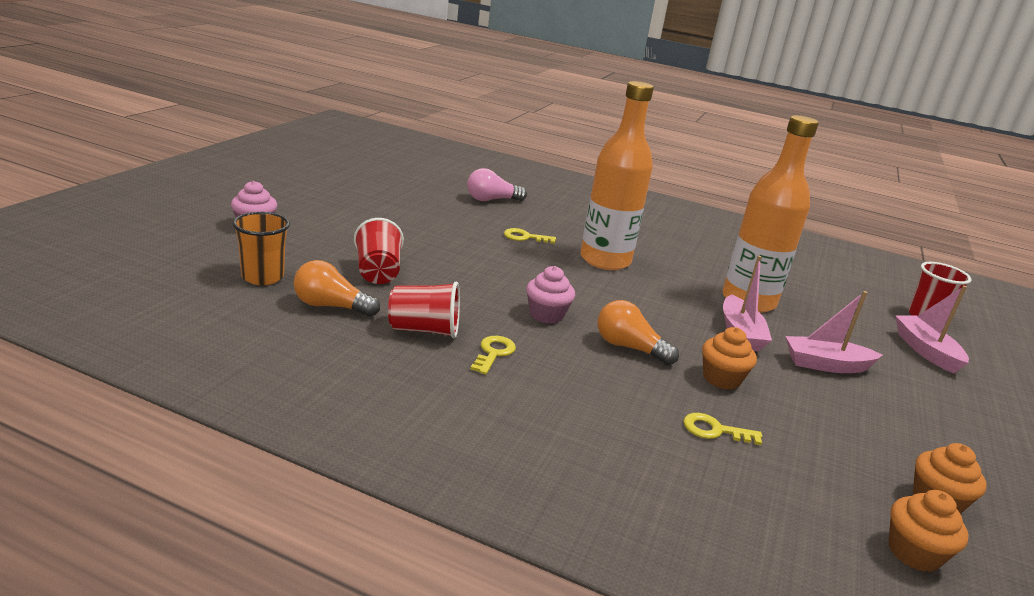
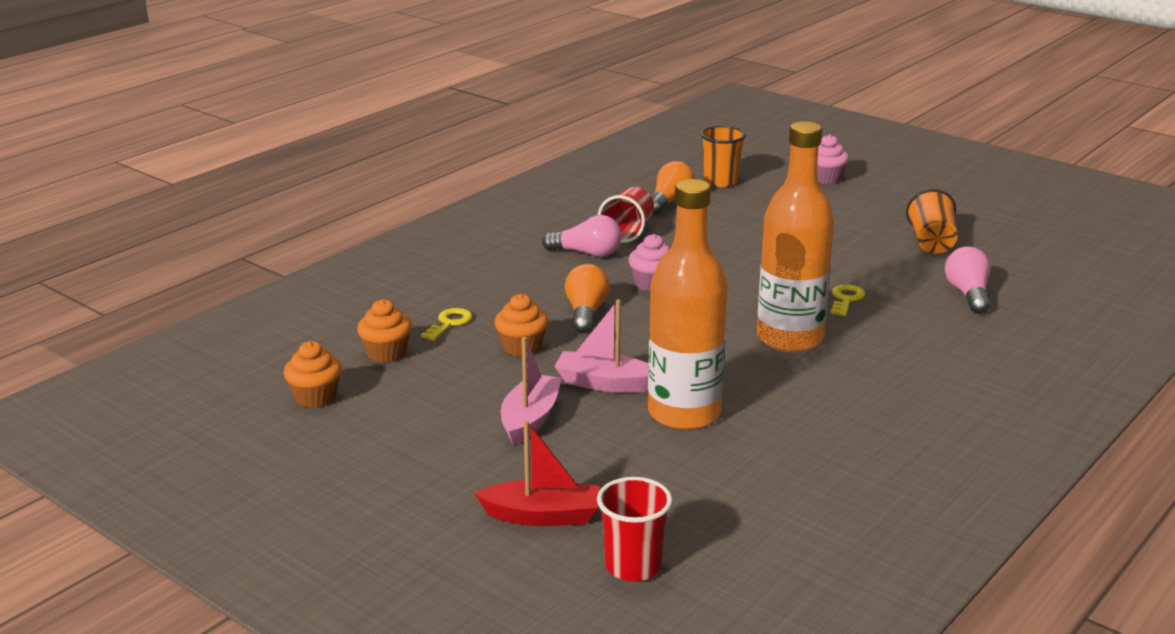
camera: 110 degrees right, 0 degrees up
(378, 272) = (737, 221): red cup -> none
(403, 201) = (931, 243): none -> orange cup
(493, 353) = (587, 253): yellow key -> pink light bulb
(629, 347) = (586, 313): orange light bulb -> orange light bulb turned 45 degrees counterclockwise
(914, 553) = (280, 363): orange cupcake -> orange cupcake (386, 353)
(925, 351) = (542, 516): pink boat -> red boat

